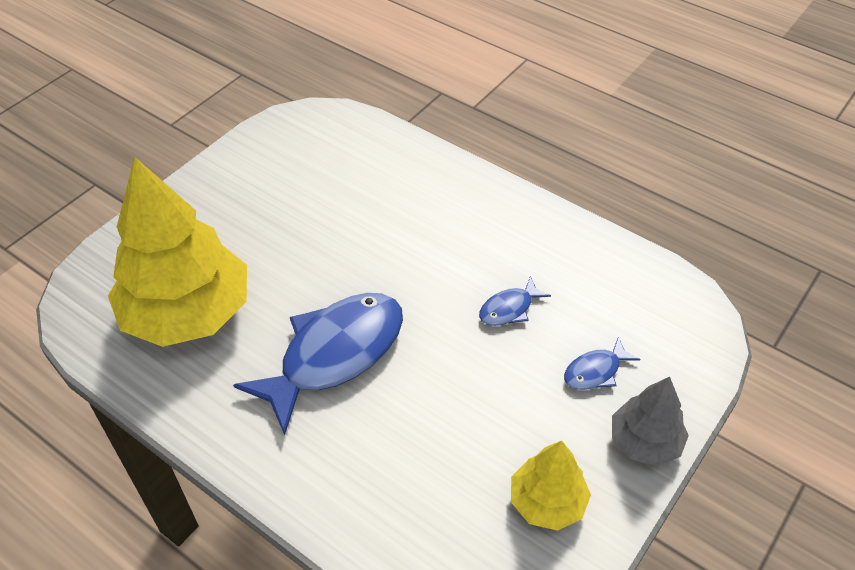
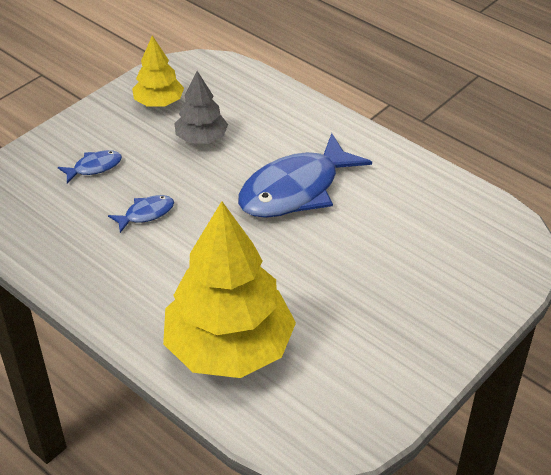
camera: 175 degrees left, 5 degrees down
(187, 313) = (422, 227): yellow tree -> yellow tree (229, 347)
(645, 442) = (80, 126): grey tree -> grey tree (201, 138)

